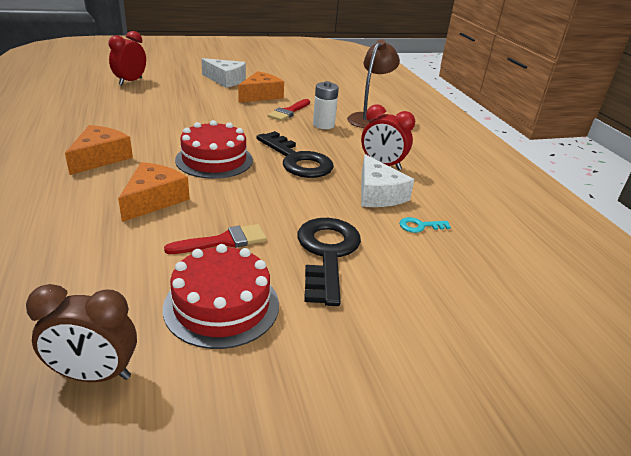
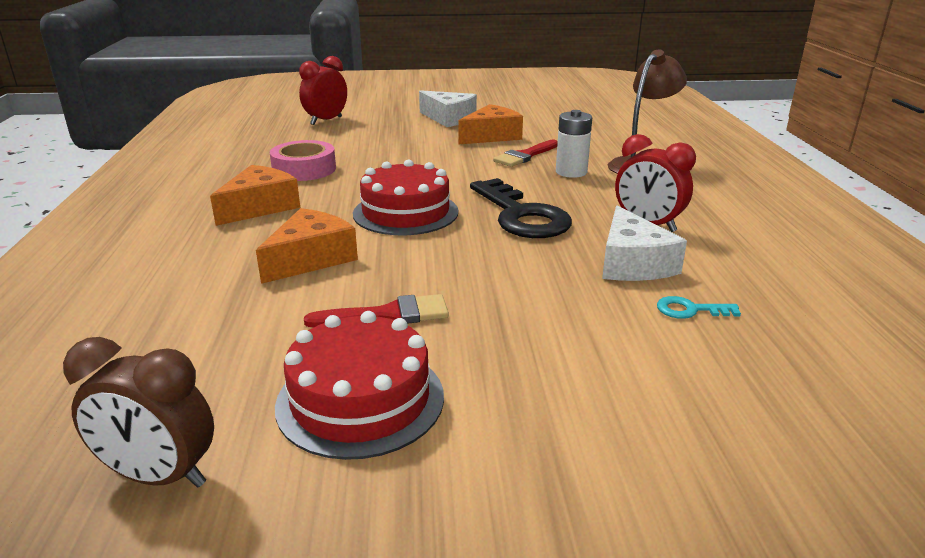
camera: 15 degrees right, 5 degrees down
(126, 125) = (304, 169): none -> pink tape
(327, 253) = (534, 340): black key -> none

